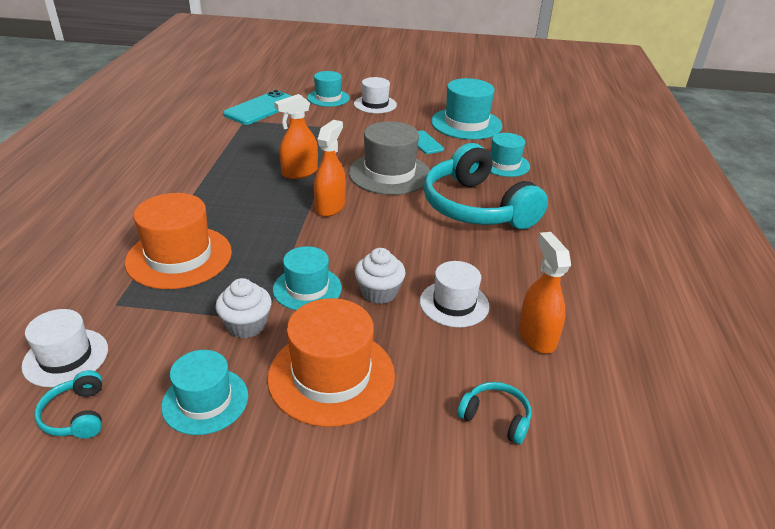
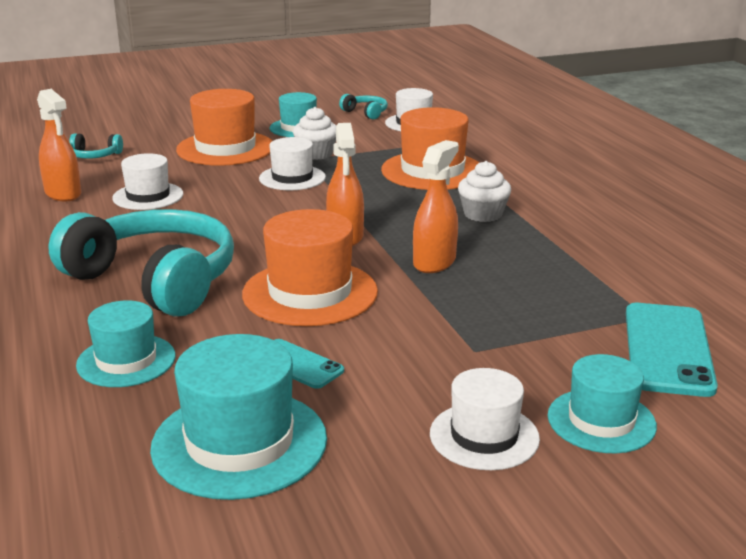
camera: 155 degrees right, 10 degrees down
(307, 288) = (292, 178): turquoise hat -> white hat
(379, 292) = (224, 189): white cupcake -> white cupcake (483, 214)
(389, 174) = (310, 293): grey hat -> orange hat

